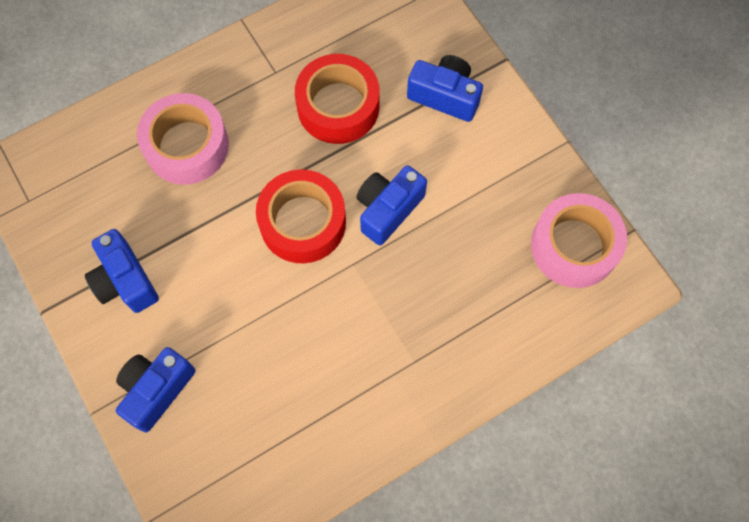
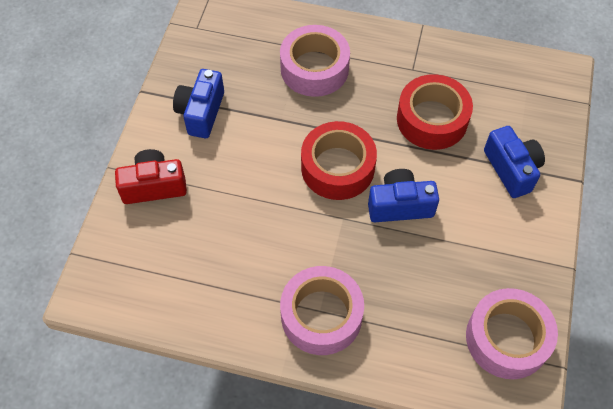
camera: 45 degrees right, 10 degrees down
(156, 390) = (154, 186): blue camera -> red camera
(420, 364) = (321, 315): none -> pink tape

